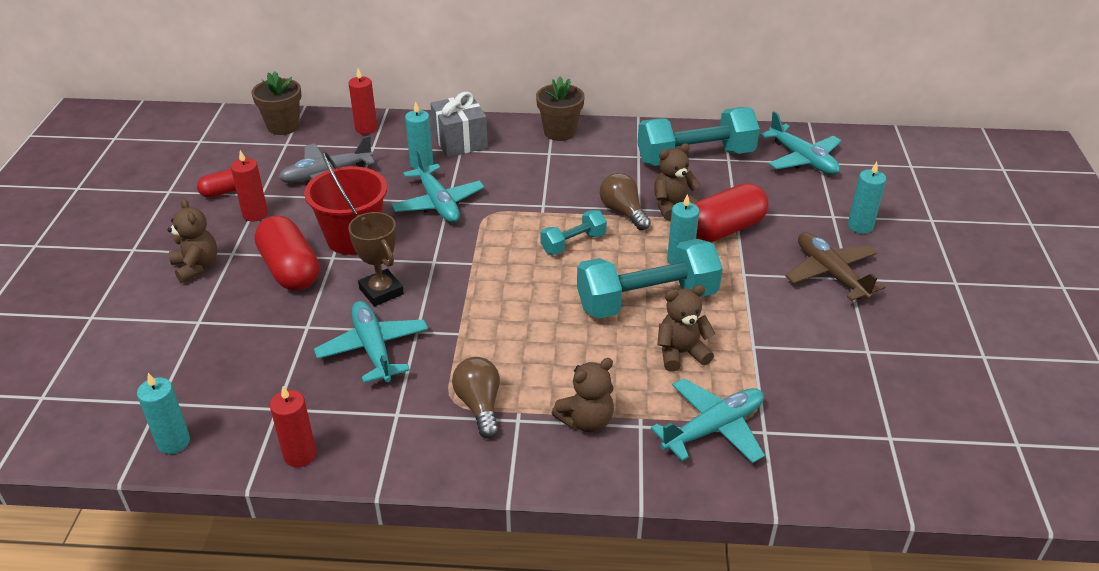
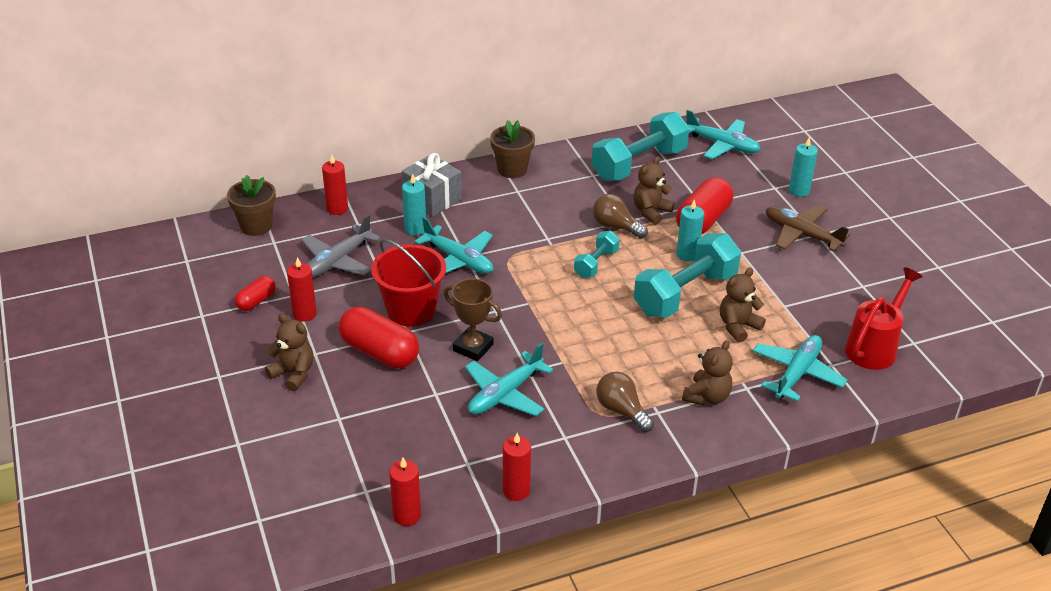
camera: 25 degrees left, 0 degrees up
(173, 442) = (407, 515): turquoise candle -> red candle
(373, 348) = (505, 394): turquoise plane -> turquoise plane turned 90 degrees counterclockwise
(834, 427) = (874, 347): none -> red watering can

